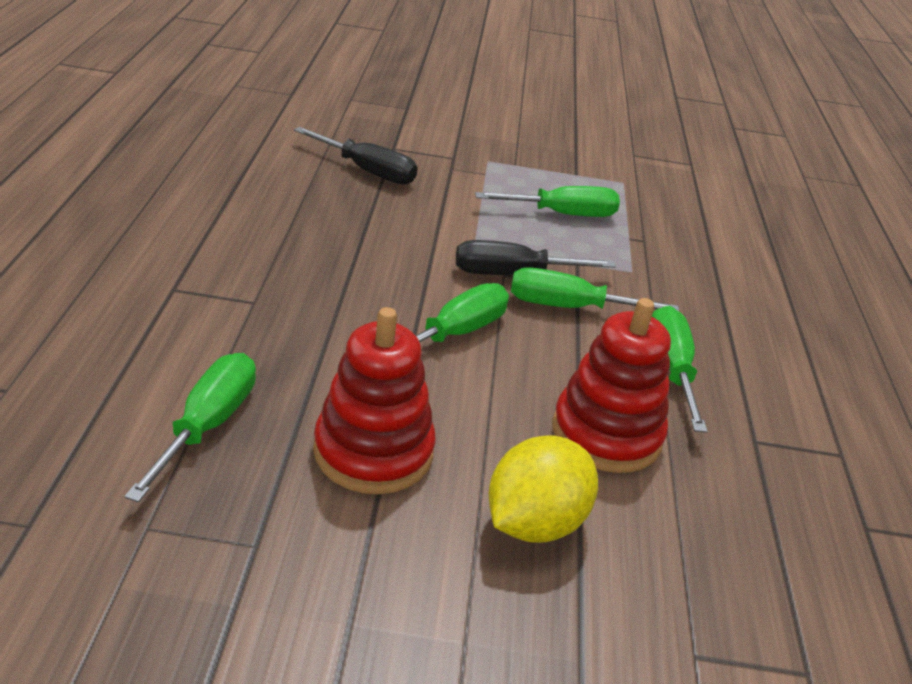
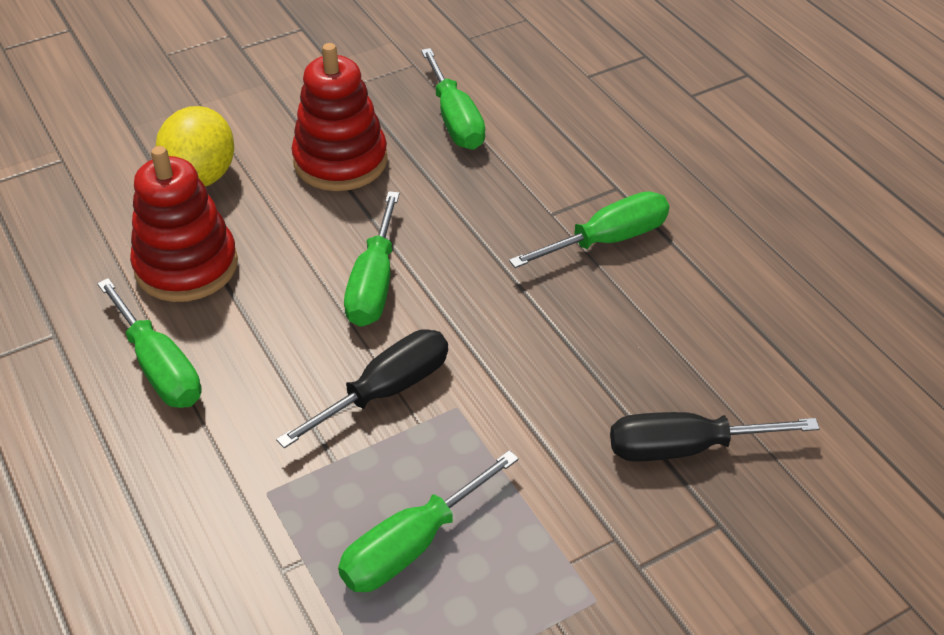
camera: 150 degrees right, 10 degrees up
(569, 307) = (299, 383): green screwdriver -> green screwdriver (608, 240)

